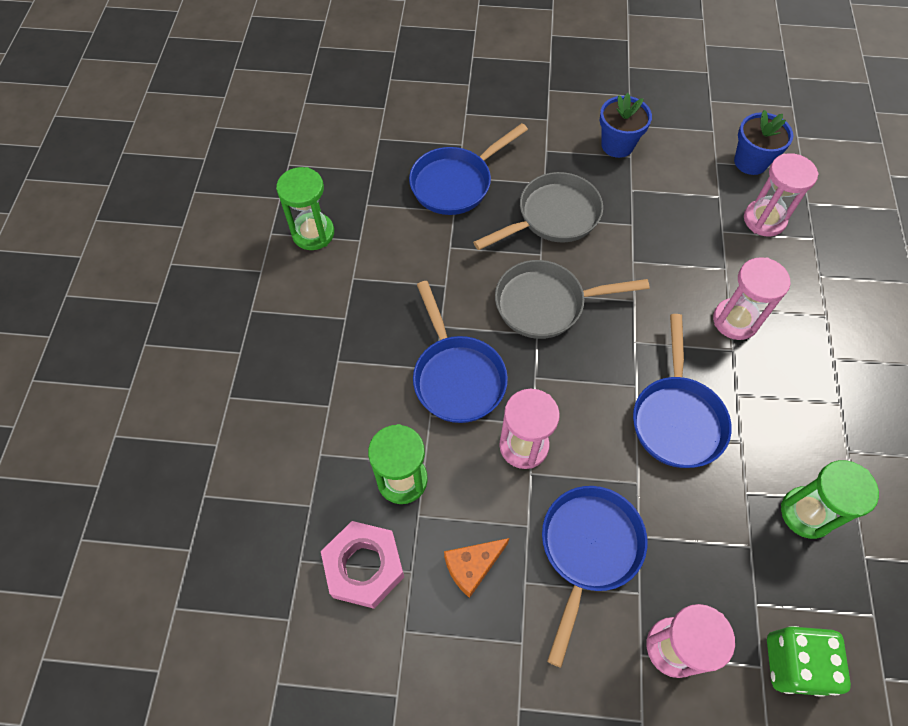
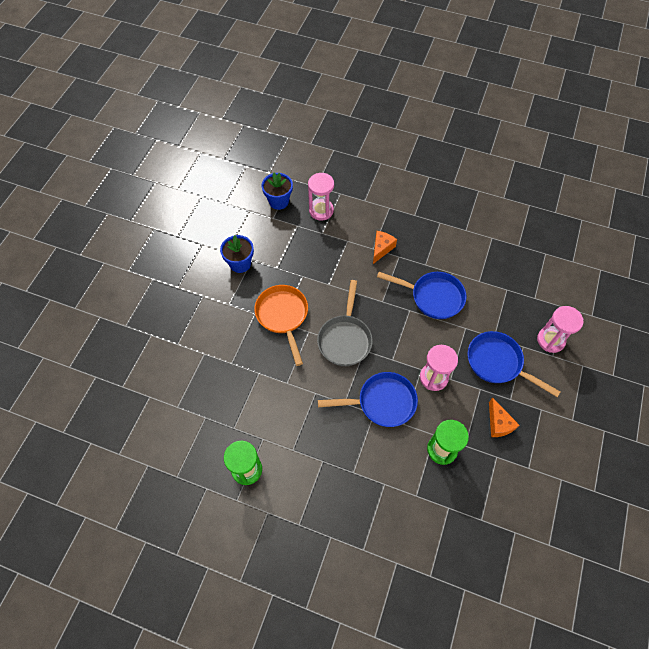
camera: 75 degrees left, 0 degrees up
(364, 567) = (490, 482): pink nut -> none
(456, 183) = (236, 366): blue pan -> none
(553, 216) = (283, 316): grey pan -> orange pan
(735, 320) = (381, 249): pink hourglass -> orange cheese
(794, 663) = (563, 293): green dice -> none
(806, 513) = (494, 260): green hourglass -> none

